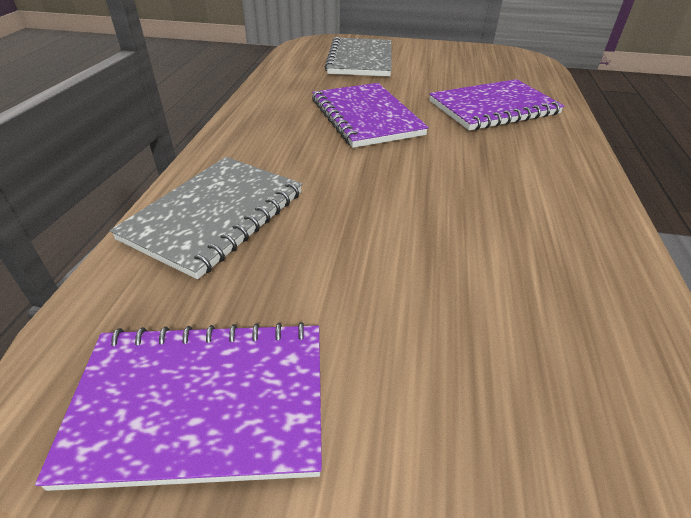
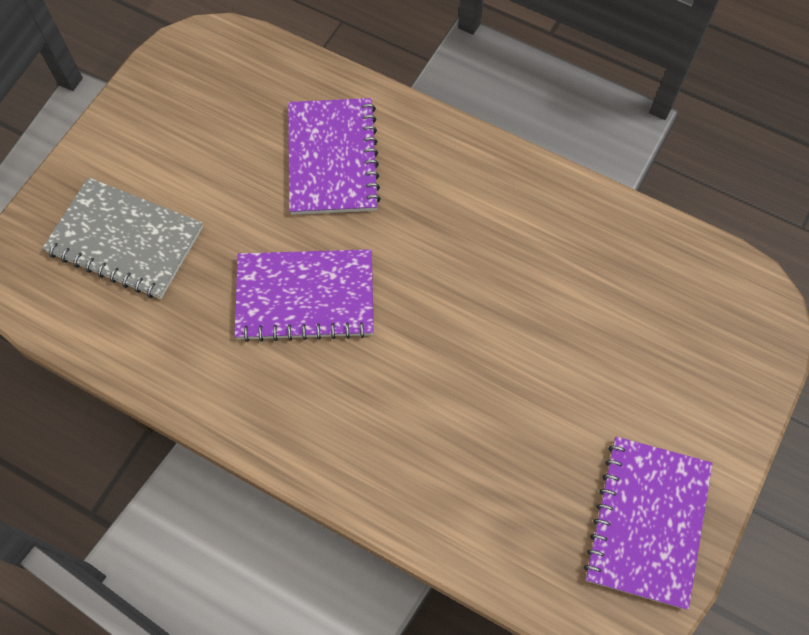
camera: 70 degrees left, 25 degrees up
(215, 216) = (451, 489): grey notebook -> none

